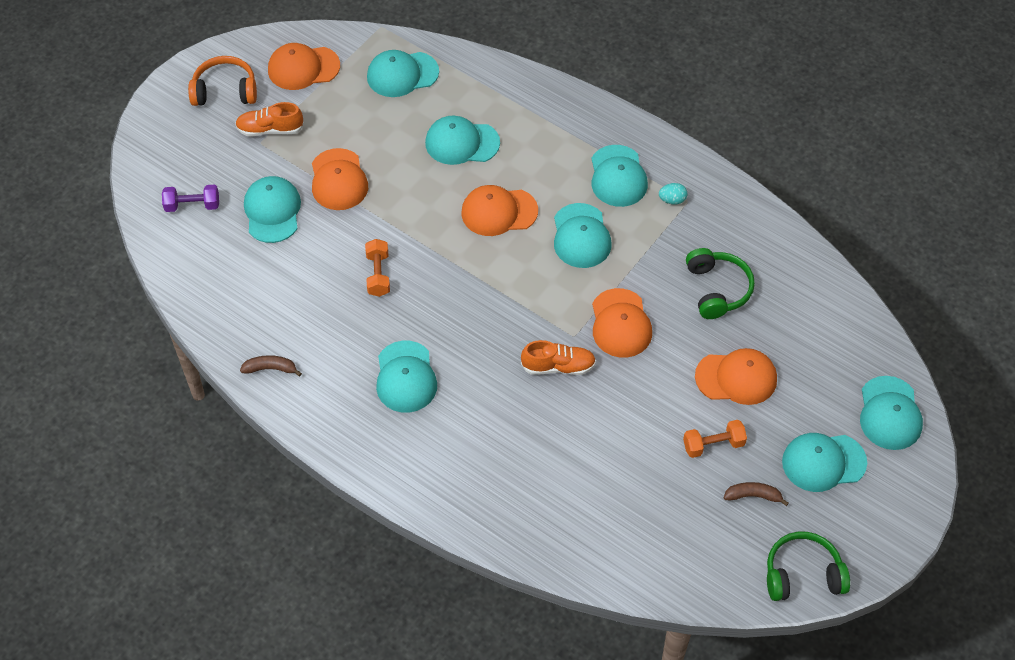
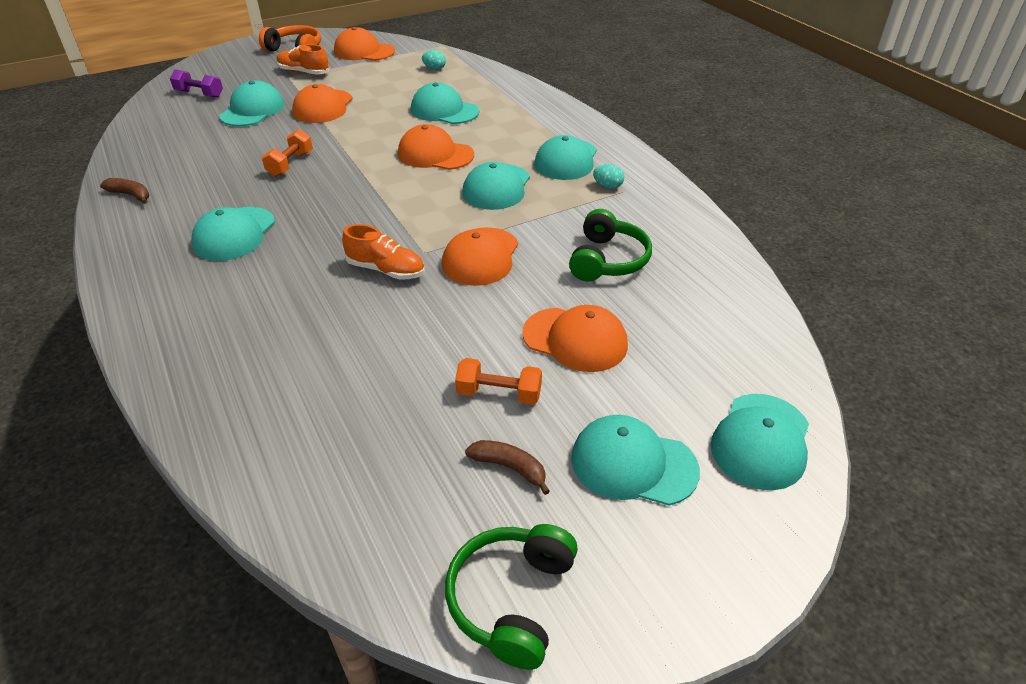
camera: 25 degrees right, 15 degrees down
(402, 74) = (434, 69): turquoise cap -> turquoise egg
(802, 574) = (512, 599): green headphones -> green headphones turned 90 degrees counterclockwise

